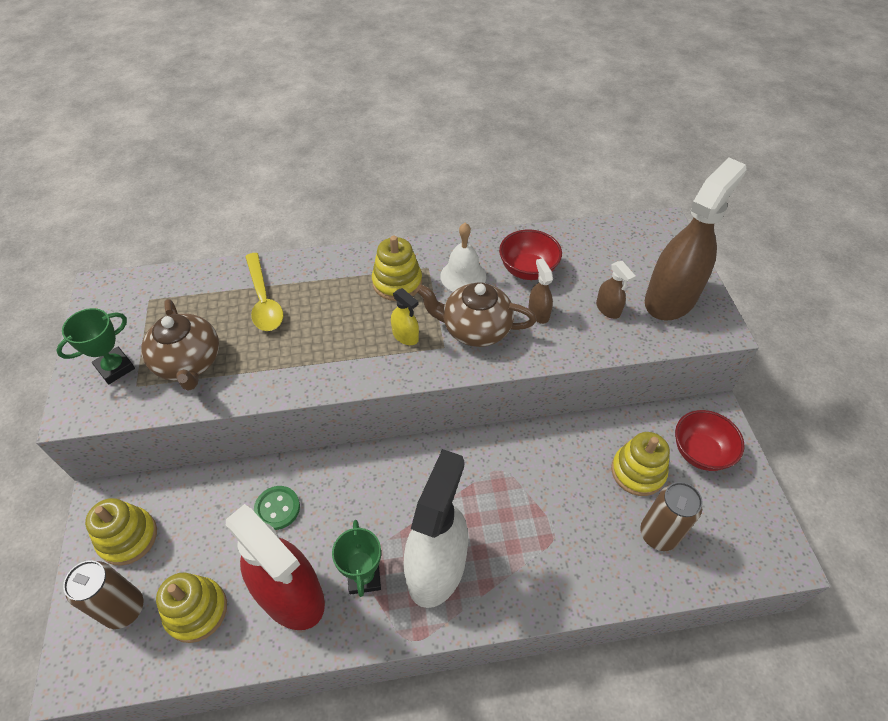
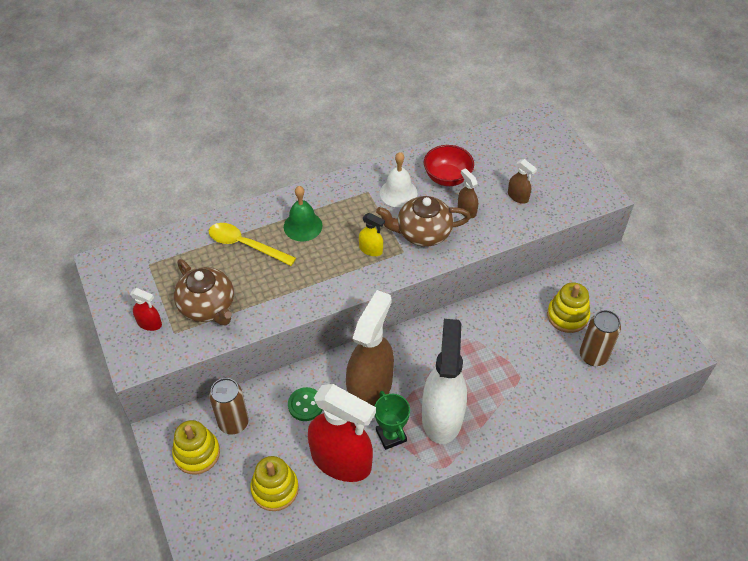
camera: 15 degrees left, 0 degrees up
(115, 368) = (149, 323): green trophy -> red spray bottle
(124, 609) = (219, 501): brown can -> brown can (233, 423)
(264, 300) = (245, 245): yellow spoon -> yellow spoon turned 150 degrees clockwise
(337, 292) = (303, 226): none -> green bell
(397, 282) = (348, 209): yellow stacking toy -> none
(670, 298) = (562, 179): brown spray bottle -> brown spray bottle (370, 388)
(700, 452) = (609, 291): red bowl -> none

